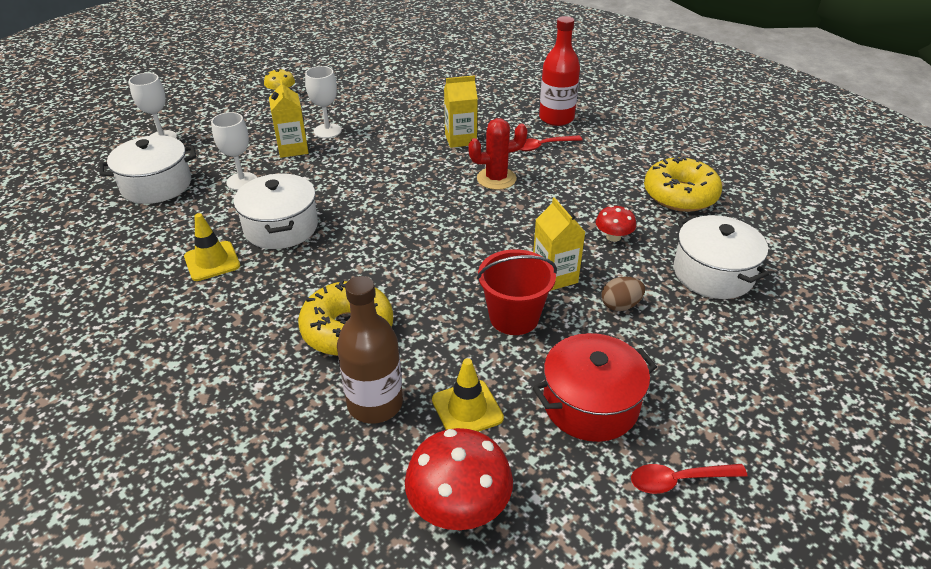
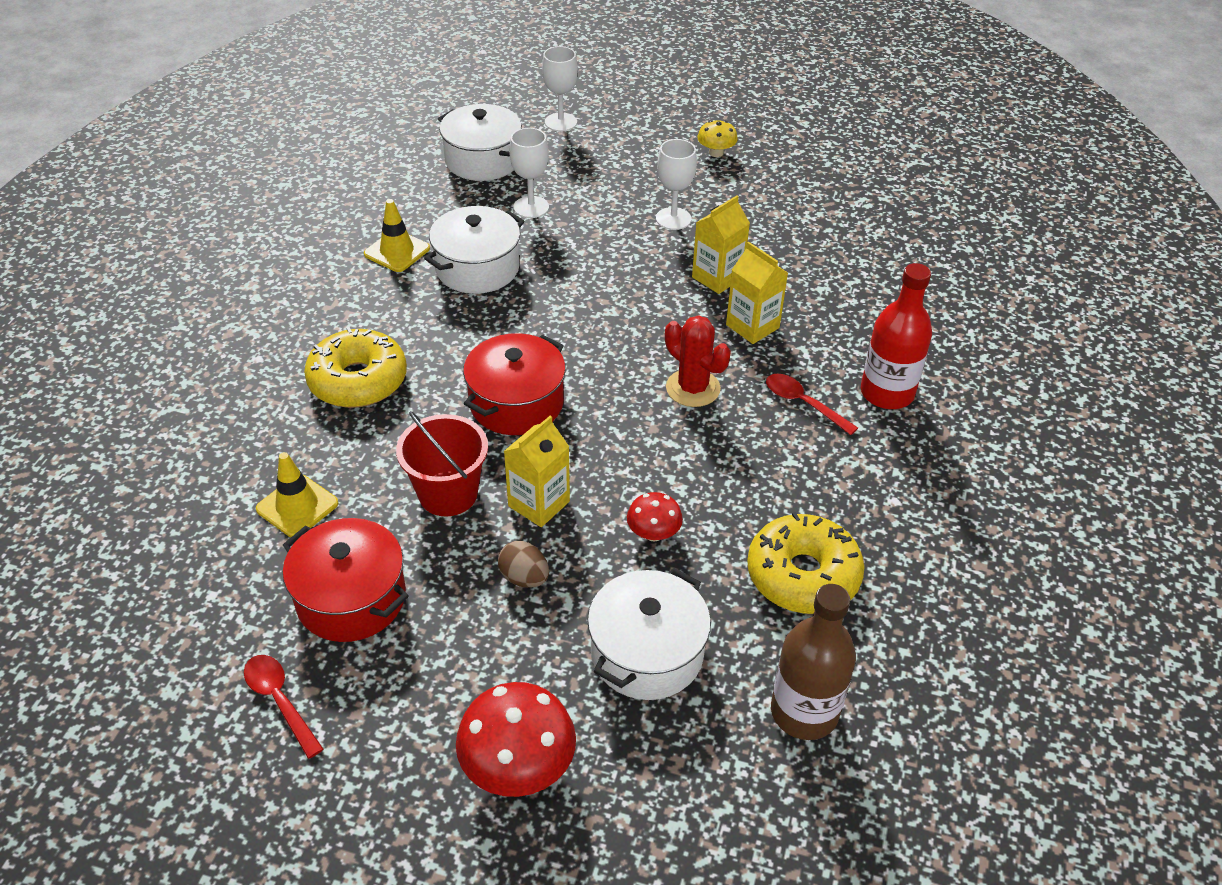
camera: 60 degrees right, 5 degrees up
(293, 148) = (617, 211): yellow carton -> yellow carton (717, 277)
(375, 403) = (272, 440): brown bottle -> brown bottle (804, 712)
(446, 255) = (516, 403): none -> red pot
(459, 505) = (181, 544): red mushroom -> red mushroom (518, 766)

